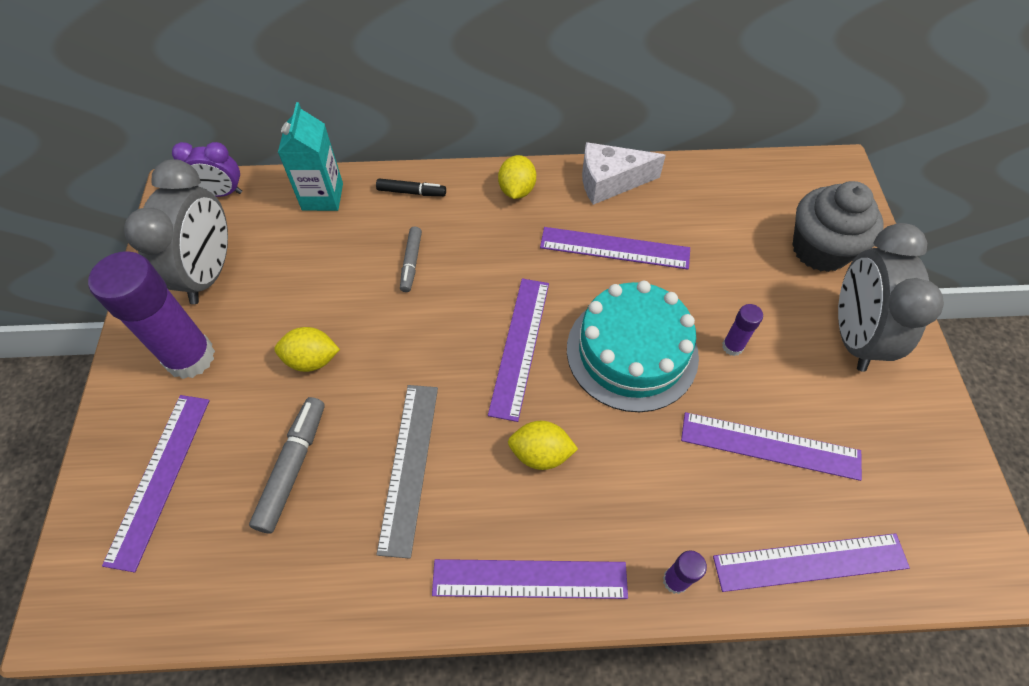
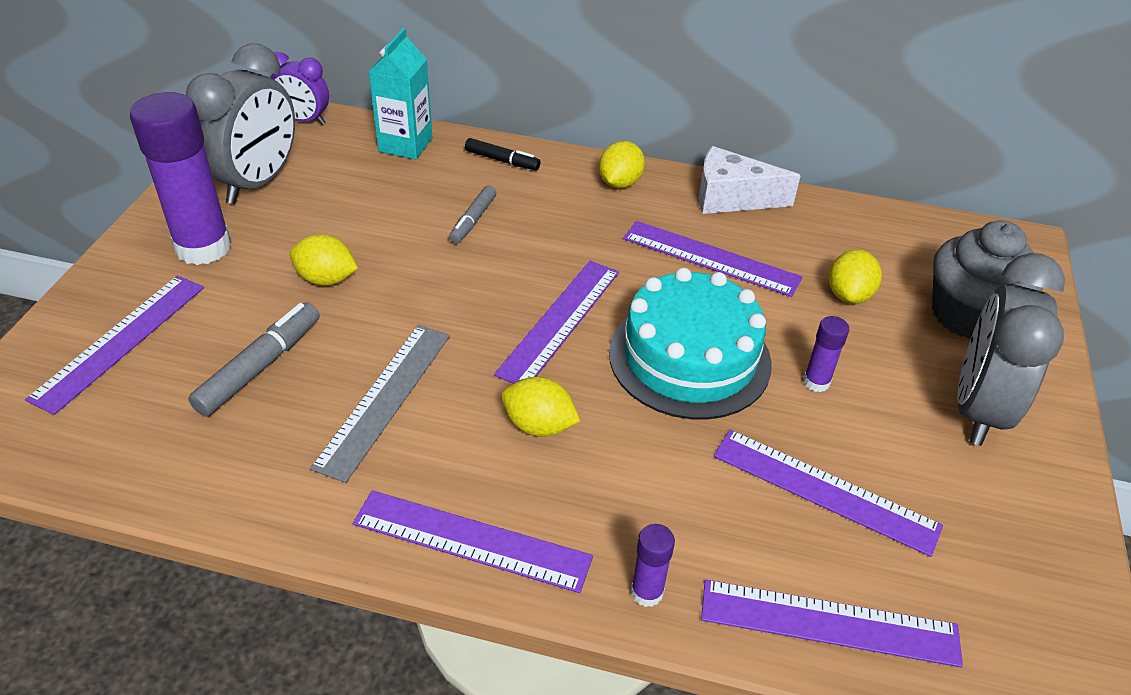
camera: 15 degrees right, 15 degrees down
(729, 255) = (849, 295): none -> yellow lemon

